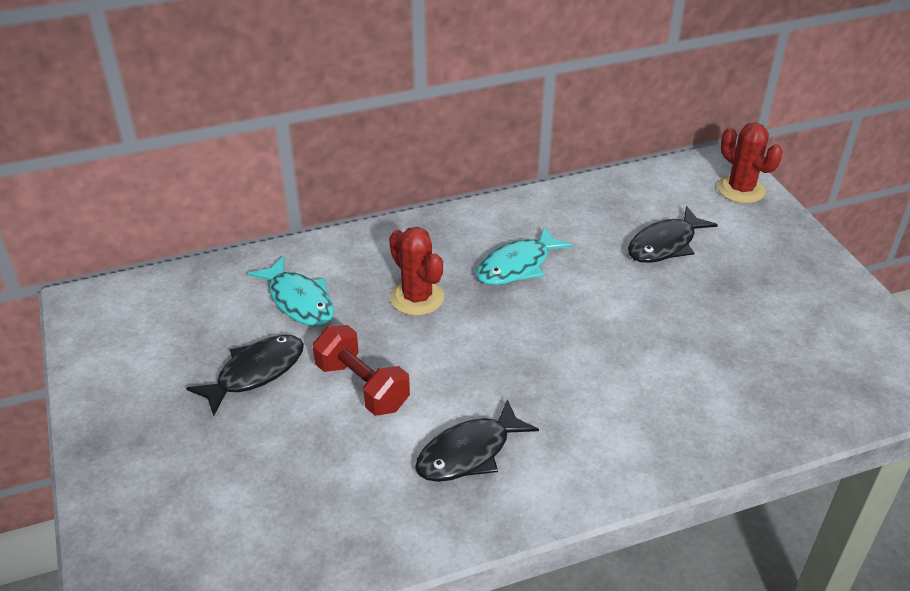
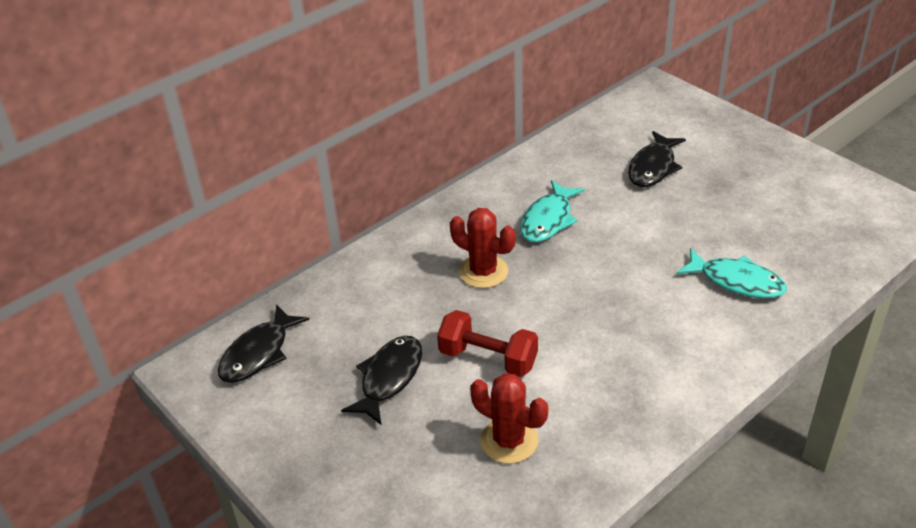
camera: 20 degrees left, 0 degrees up
(299, 301) = (384, 306): turquoise fish -> turquoise fish (736, 281)
(469, 453) = (610, 381): black fish -> black fish (258, 353)
(741, 189) = (682, 106): red cactus -> red cactus (509, 441)

